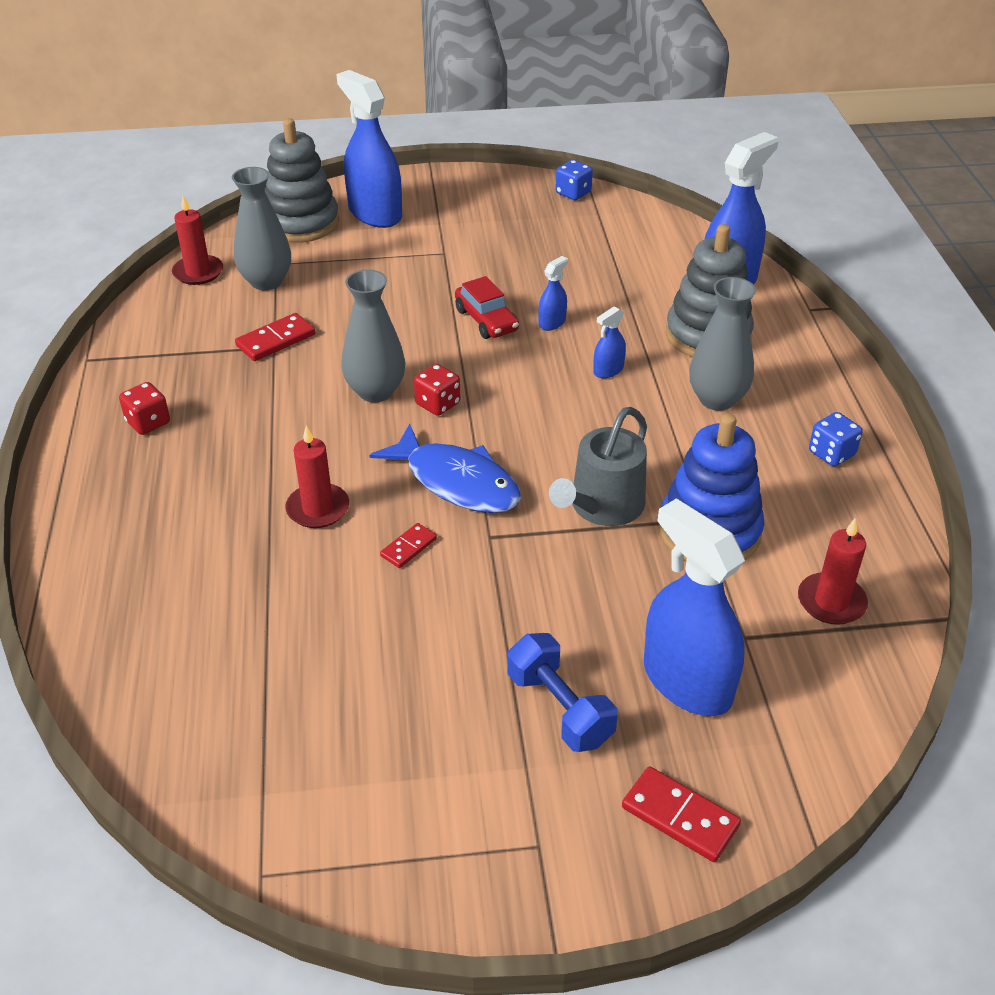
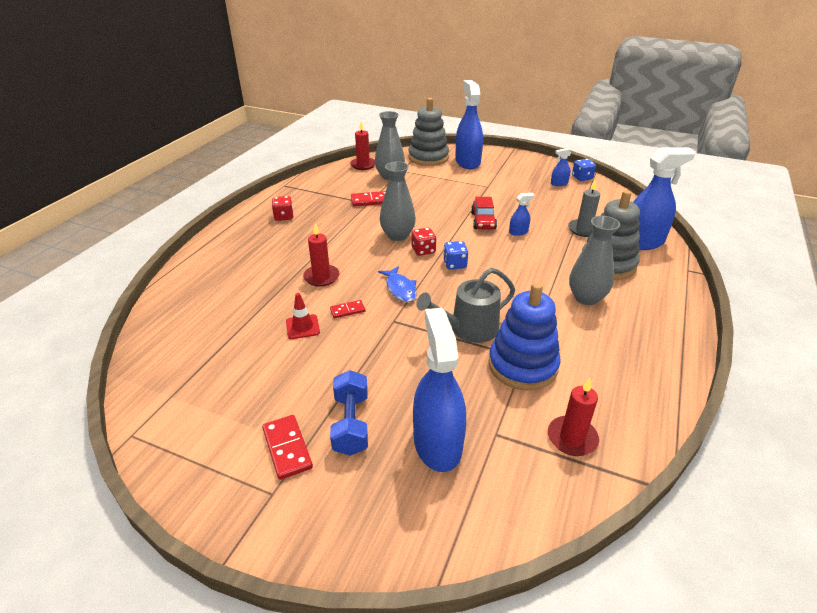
camera: 30 degrees right, 5 degrees down
(364, 601) = (302, 327): none -> red traffic cone
(457, 482) = (400, 289): blue fish -> blue fish, size x0.62
(608, 370) = (531, 263): blue spray bottle -> blue spray bottle (559, 183)
(638, 288) = (583, 229): none -> grey candle
(680, 817) = (365, 521): red domino -> red domino (287, 448)
(831, 453) = (641, 352): blue dice -> blue dice (455, 264)

